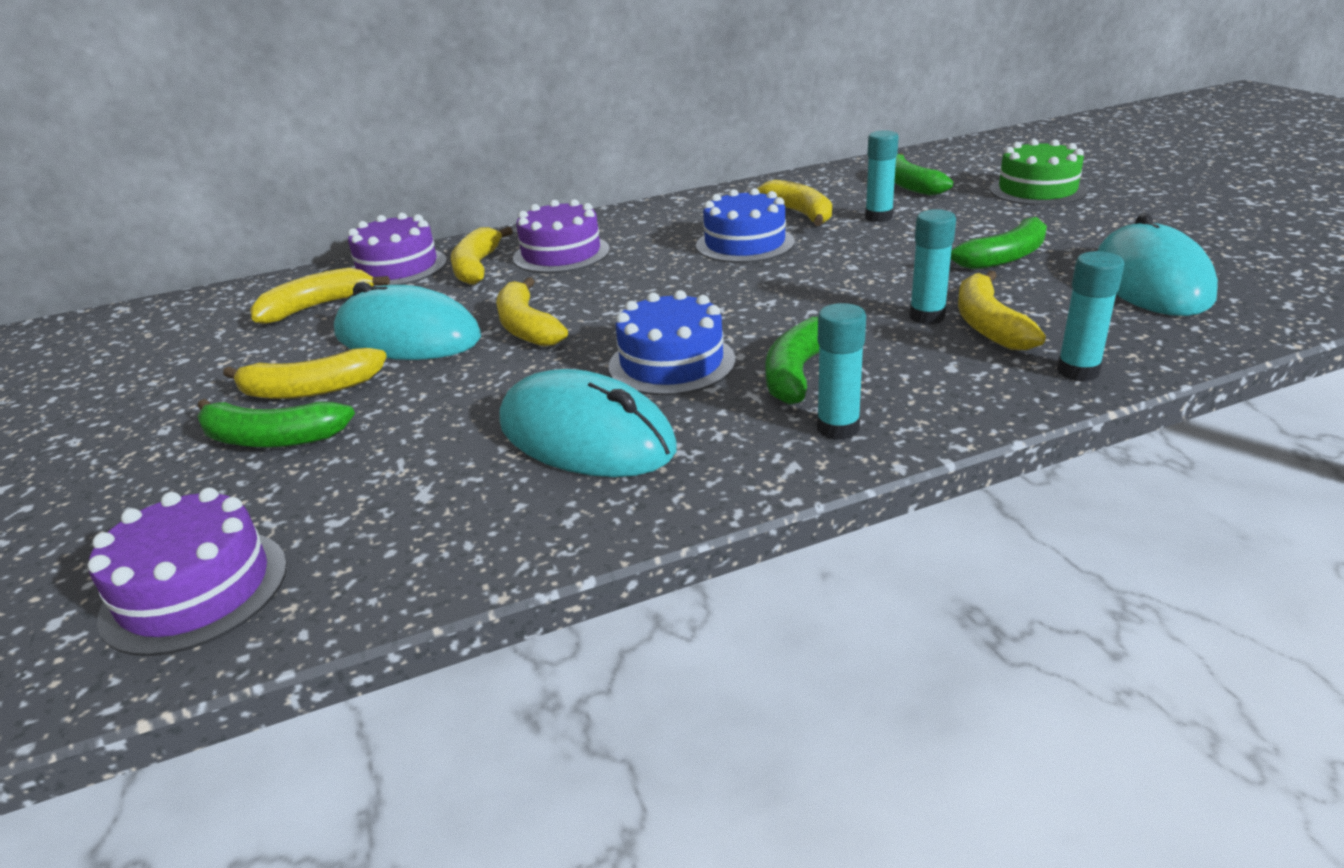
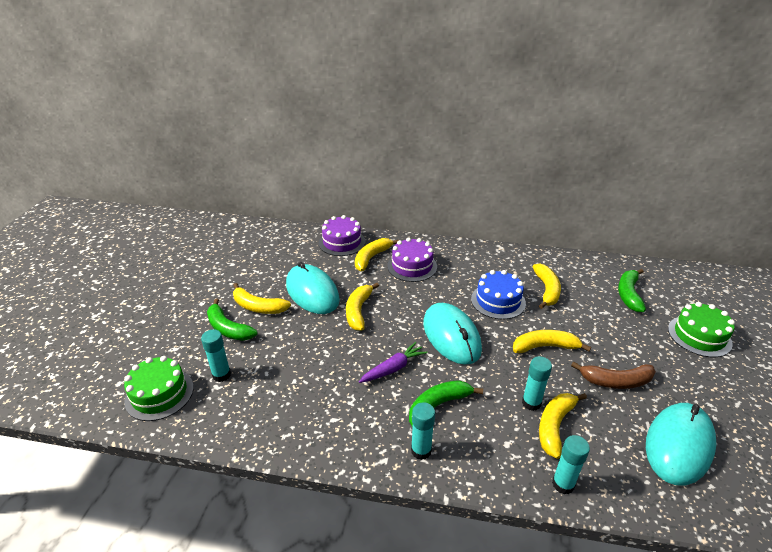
camera: 30 degrees right, 5 degrees up
(195, 590) = (159, 394): purple cake -> green cake
(317, 306) = (295, 254): yellow banana -> yellow banana (545, 346)
(586, 435) = (326, 393): turquoise mouse -> turquoise mouse (451, 336)
(671, 363) = (393, 368): blue cake -> purple carrot
(878, 217) = (584, 314): turquoise glue stick -> turquoise glue stick (221, 375)
(1002, 258) = (616, 381): green banana -> brown banana

